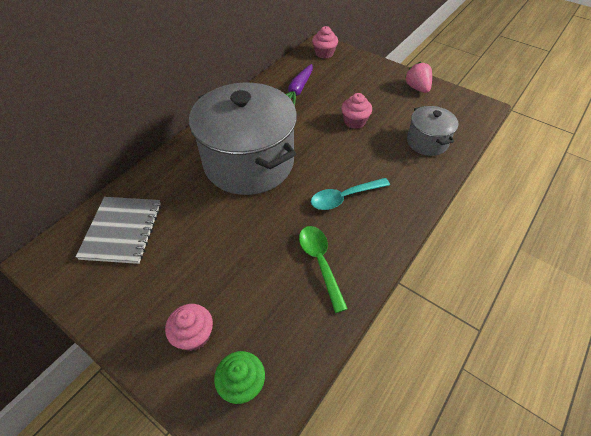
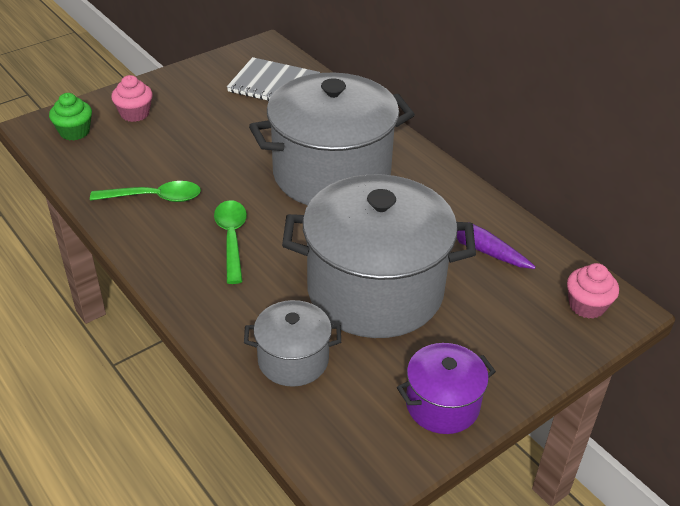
camera: 105 degrees right, 10 degrees down
(344, 197) = (231, 238): turquoise spoon -> green spoon
(354, 121) = (375, 290): pink cupcake -> grey pot
(417, 88) = (442, 405): pink strawberry -> purple pot

